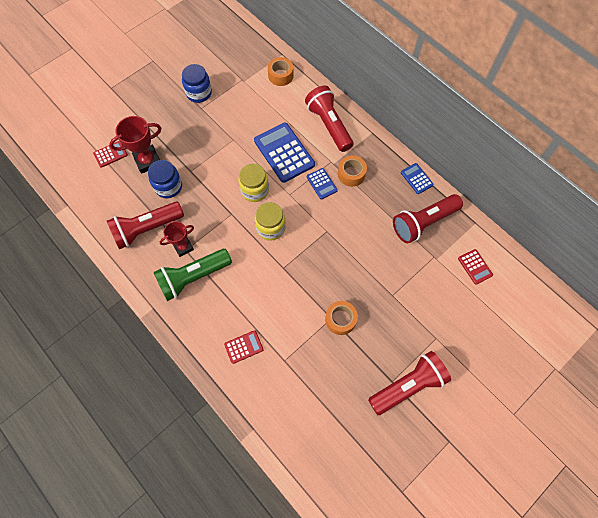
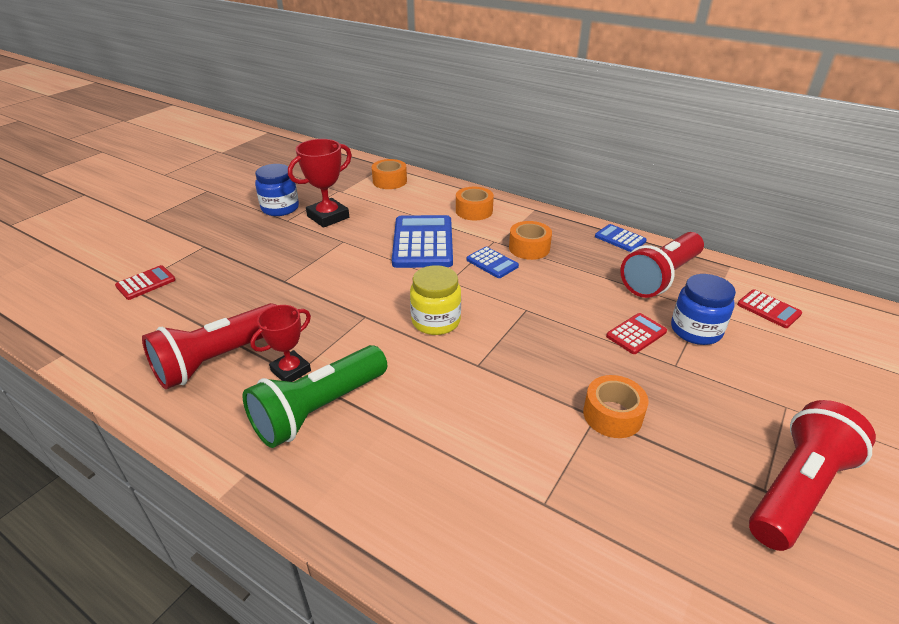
camera: 15 degrees left, 30 degrees down
(148, 161) = (211, 281): red trophy -> red trophy (328, 217)
(168, 187) = (250, 303): blue jar -> blue jar (696, 330)
(244, 347) = (453, 499): red calculator -> red calculator (636, 334)
(254, 190) = (393, 285): yellow jar -> none
(284, 153) = (423, 242): blue calculator -> blue calculator turned 45 degrees clockwise
(329, 125) = (474, 211): red flashlight -> orange tape

